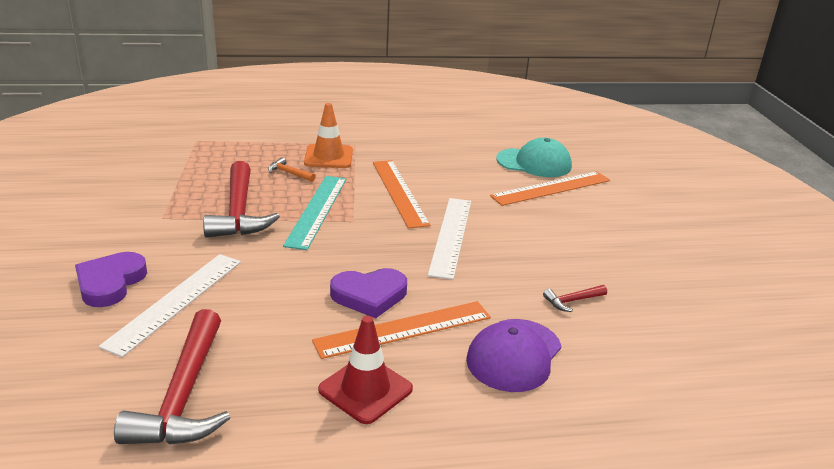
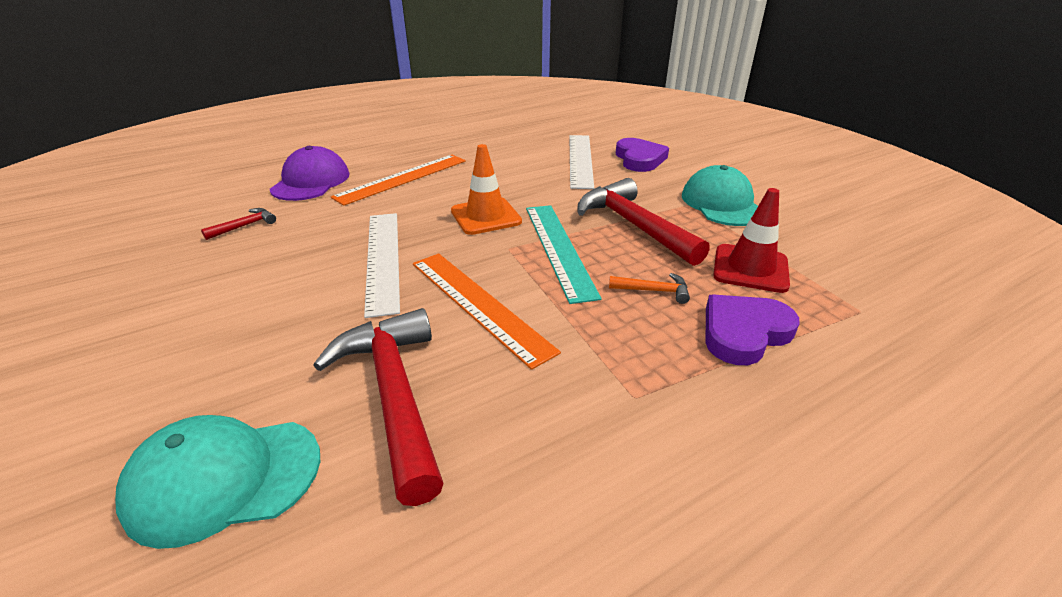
camera: 160 degrees right, 5 degrees up
(138, 211) = (721, 204): none -> turquoise cap
(183, 396) = (515, 132): red hammer -> red hammer (394, 394)
(328, 157) = (640, 343): orange traffic cone -> orange traffic cone (486, 216)
(365, 389) = (414, 150): red traffic cone -> red traffic cone (750, 268)
(369, 295) = (442, 191): purple heart -> purple heart (744, 333)
(551, 188) = (208, 397): orange ruler -> none

